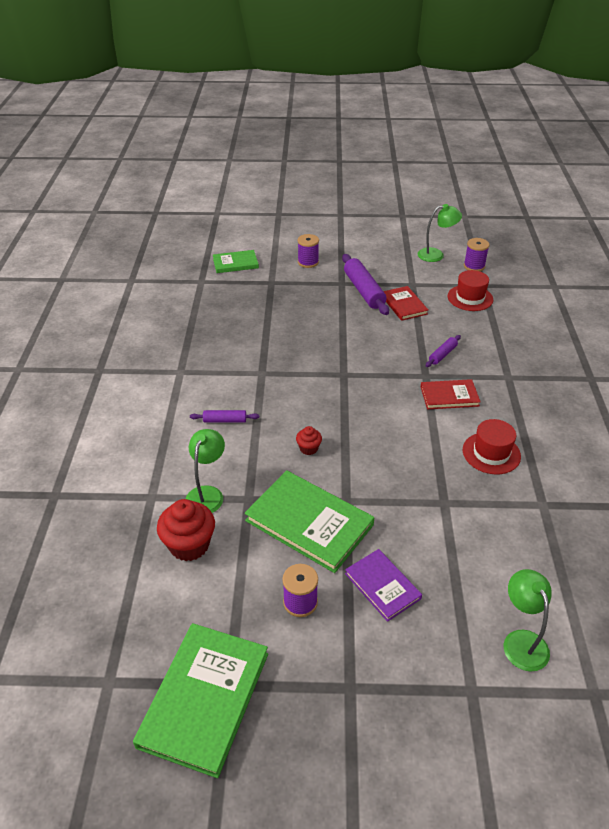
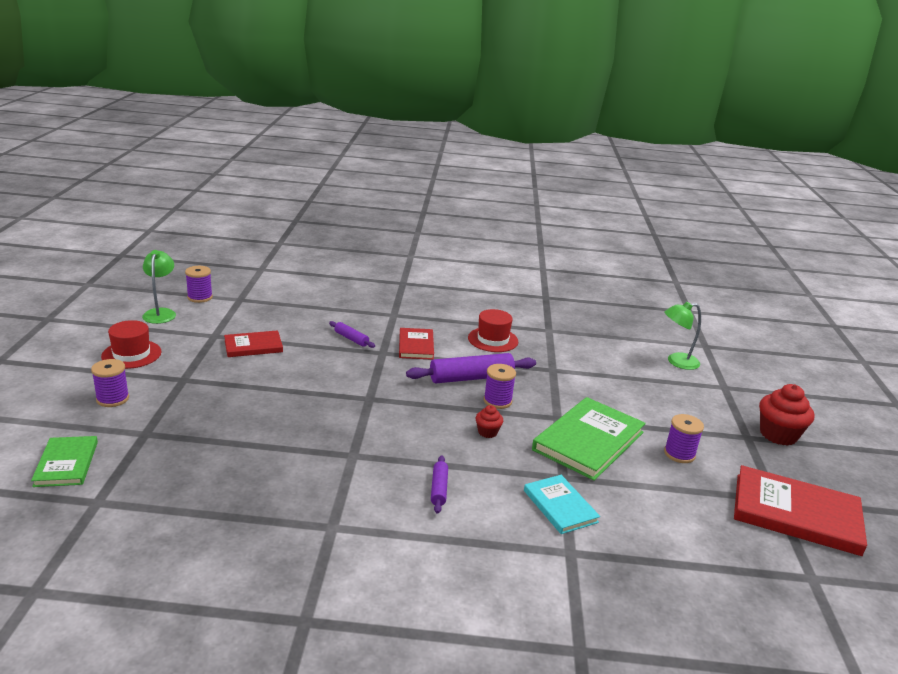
camera: 90 degrees left, 15 degrees down
(189, 545) = (634, 521): red cupcake -> red cupcake (778, 435)
(204, 699) = (796, 514): green book -> red book
(207, 494) = (560, 506): green lamp -> turquoise book
(363, 291) = (210, 366): purple rolling pin -> purple rolling pin (471, 378)
(364, 456) = (497, 401): none -> purple spool
(382, 586) = (648, 410): purple book -> none
(470, 298) = (259, 309): red hat -> red hat (131, 354)

